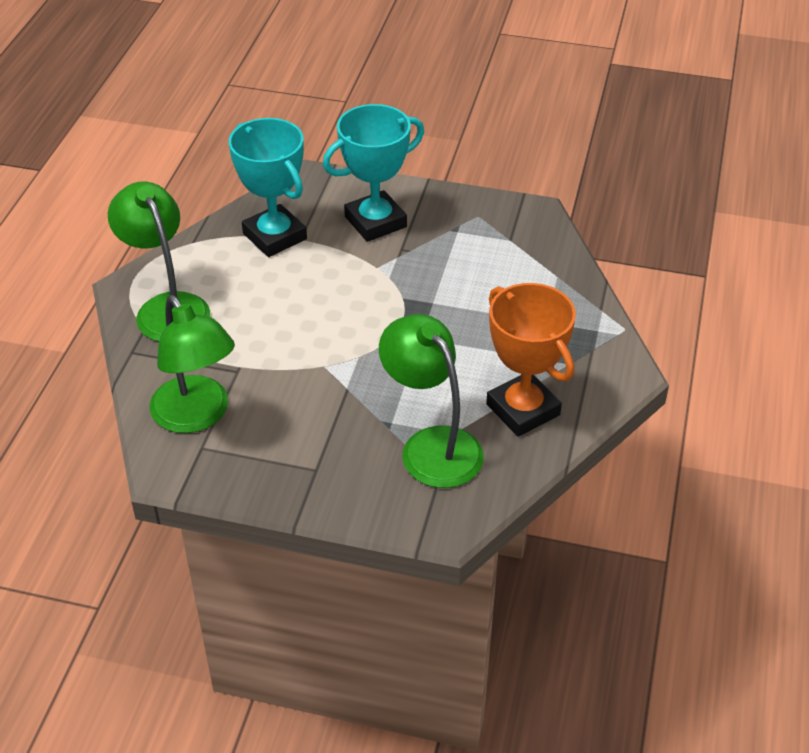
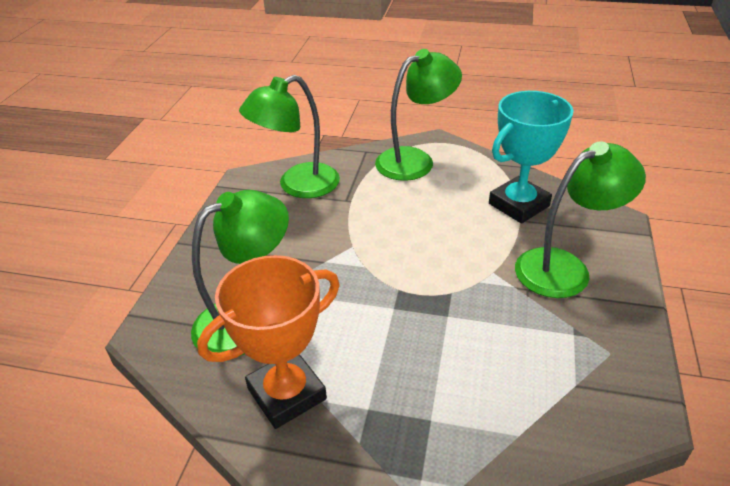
camera: 90 degrees right, 5 degrees down
(375, 222) = (564, 267): turquoise trophy -> green lamp

